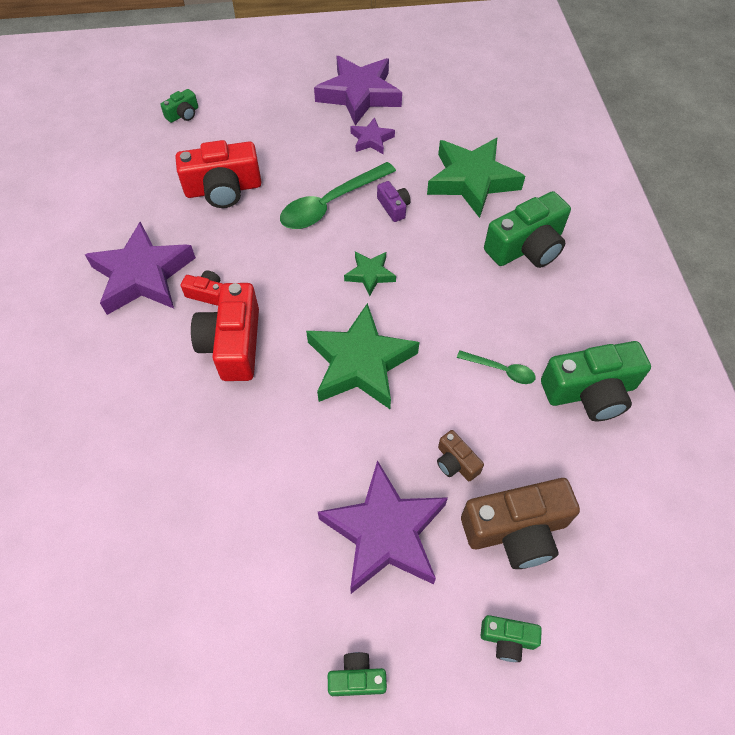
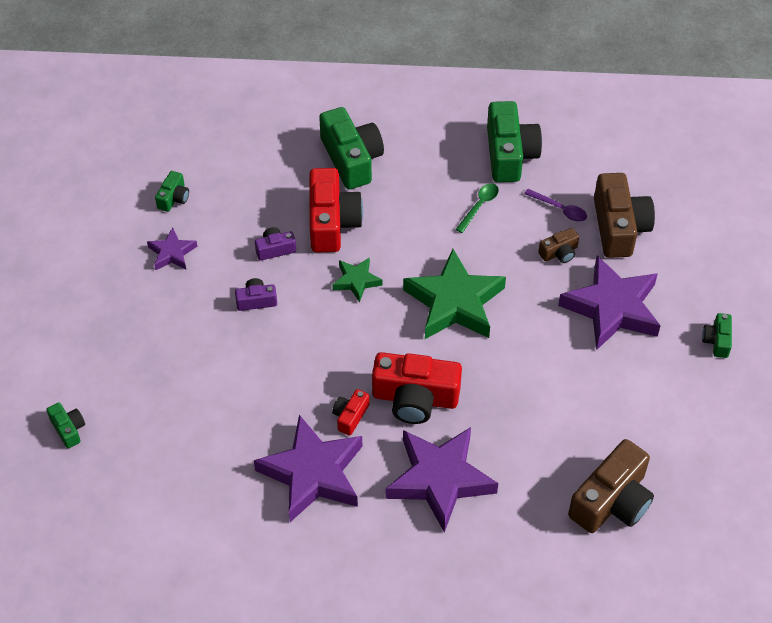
camera: 80 degrees left, 5 degrees down
(107, 556) = (612, 501): none -> brown camera
(223, 189) = (207, 394): red camera -> red camera (332, 222)
(331, 204) = (256, 300): green spoon -> purple camera
(359, 95) = (95, 253): purple star -> purple star (440, 480)
(471, 181) = (257, 181): green star -> none
(507, 639) = (696, 249): green camera -> green camera (174, 198)
(523, 456) = (560, 209): none -> purple spoon

